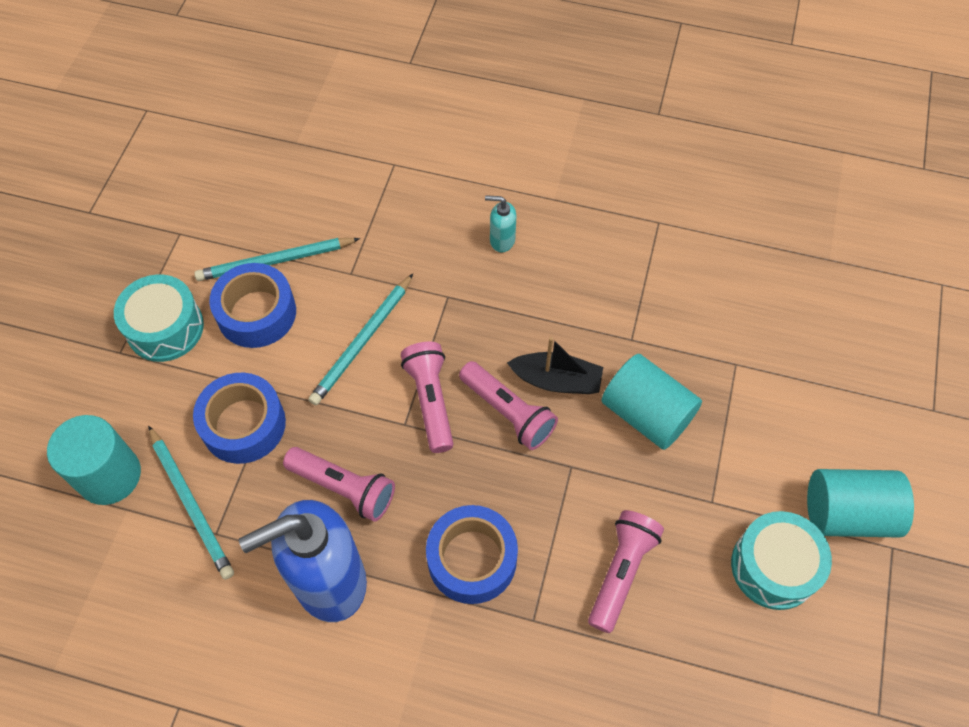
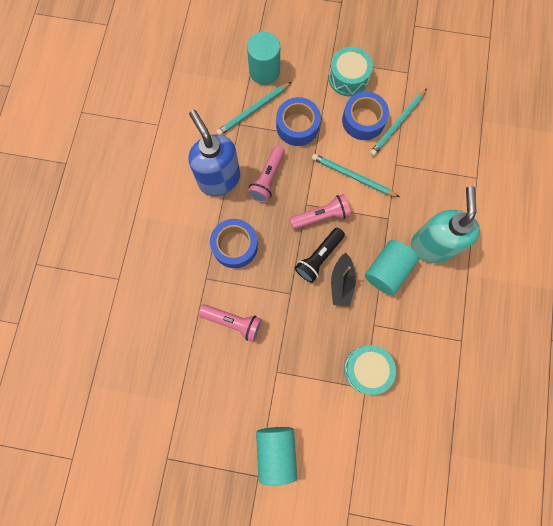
camera: 85 degrees right, 15 degrees up
(275, 261) = (397, 124): turquoise pencil -> turquoise pencil turned 120 degrees counterclockwise
(502, 240) = (431, 245): turquoise soap dispenser -> turquoise soap dispenser, size x2.37
(508, 412) = (319, 257): pink flashlight -> black flashlight
(646, 414) = (326, 334): turquoise cylinder -> turquoise cylinder (387, 271)
(774, 567) = (242, 406): turquoise drum -> turquoise drum (366, 369)

